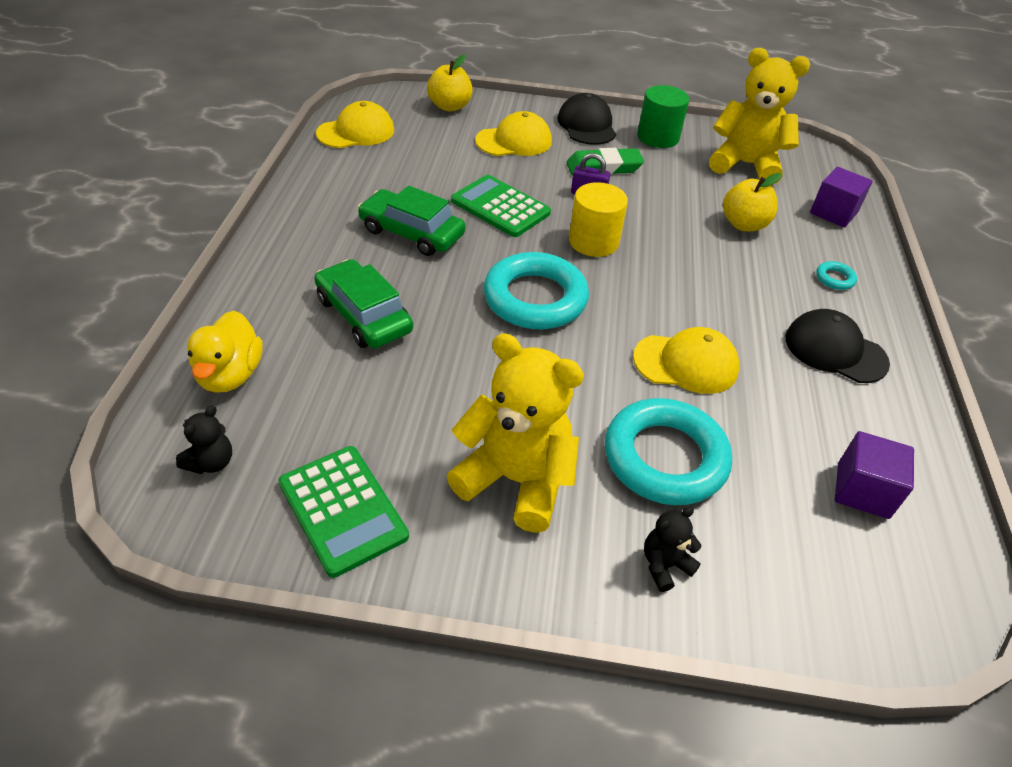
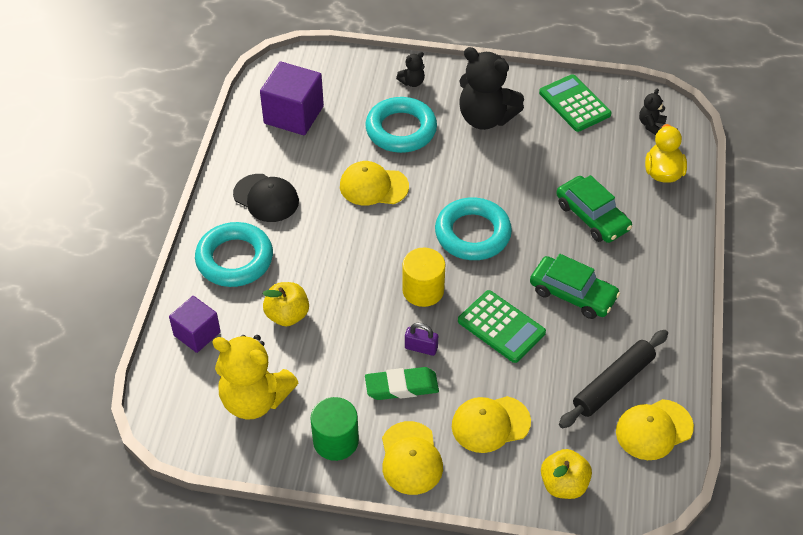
camera: 175 degrees left, 5 degrees up
(386, 161) = (613, 384): none -> black rolling pin
(516, 480) = (485, 118): yellow teddy bear -> black teddy bear
(586, 125) = (411, 458): black cap -> yellow cap
(834, 278) = (234, 259): turquoise ring -> turquoise ring, size x2.49
(862, 490) = (293, 115): purple cube -> purple cube, size x1.56

